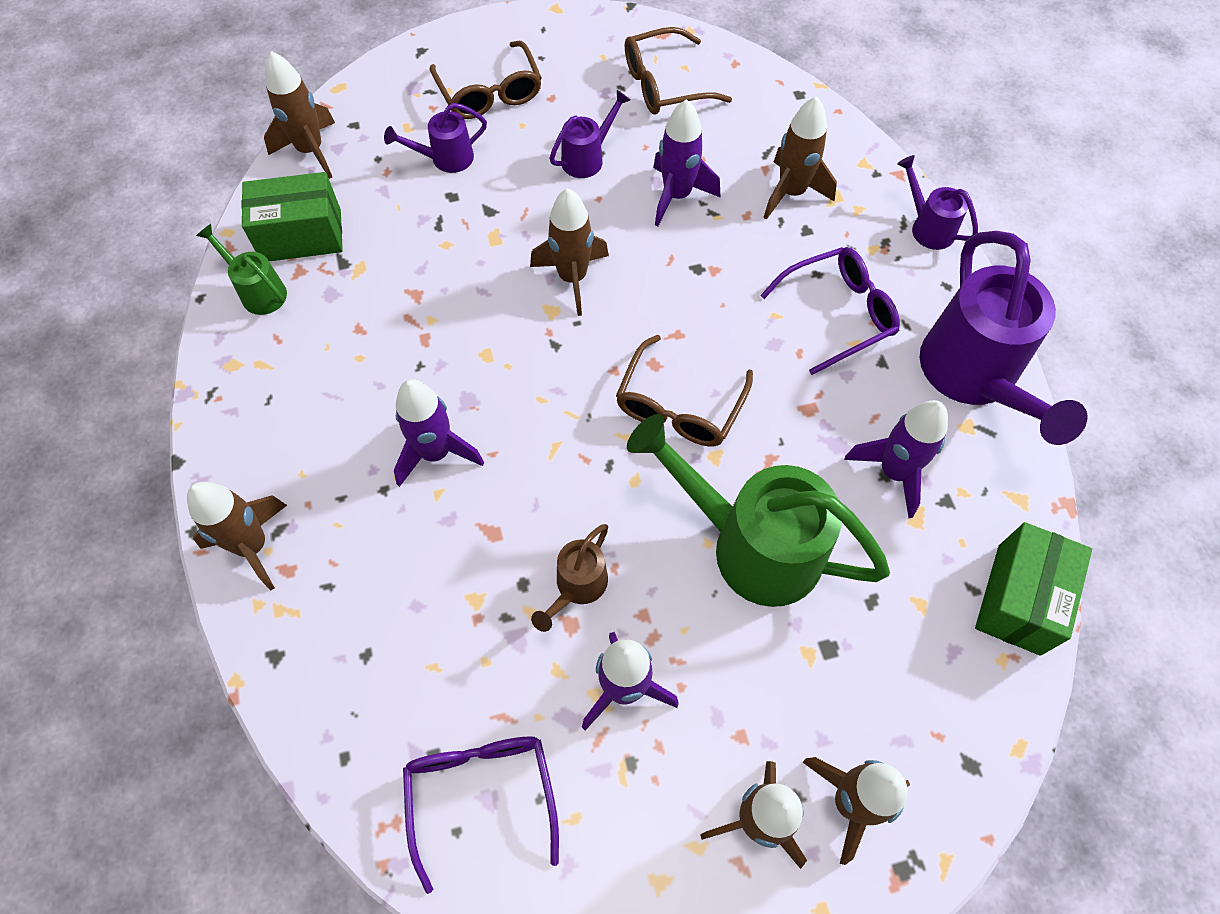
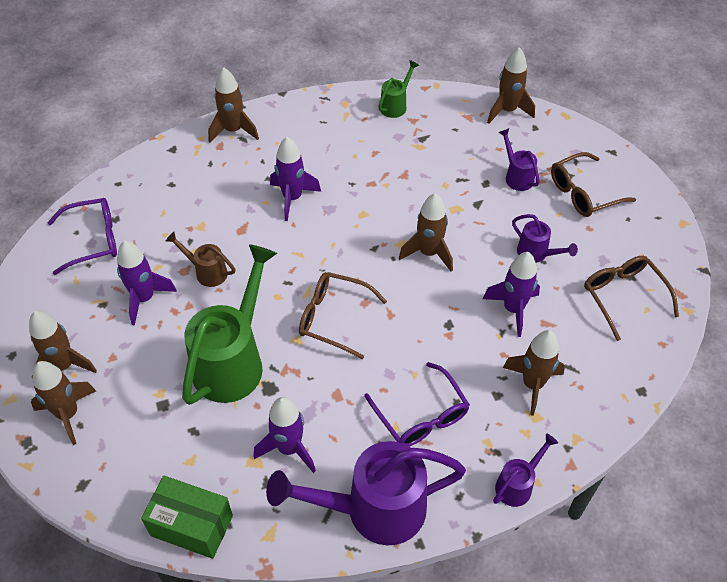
camera: 85 degrees right, 10 degrees down
(301, 235) = (439, 117): green box -> none

